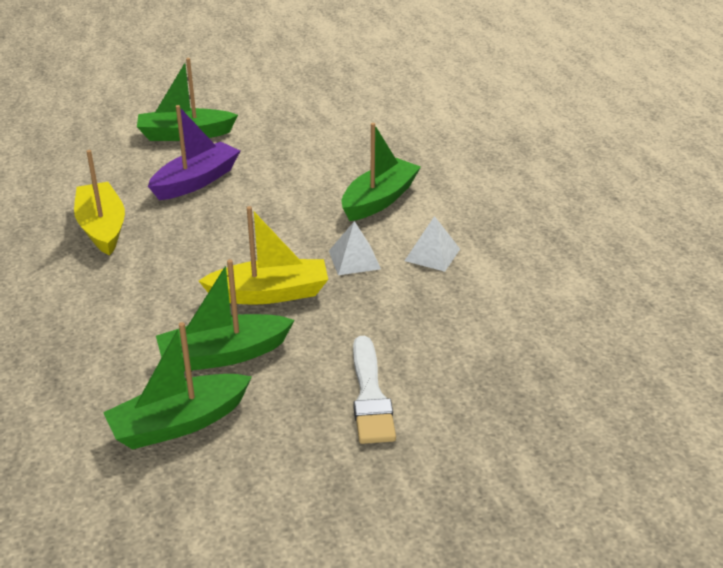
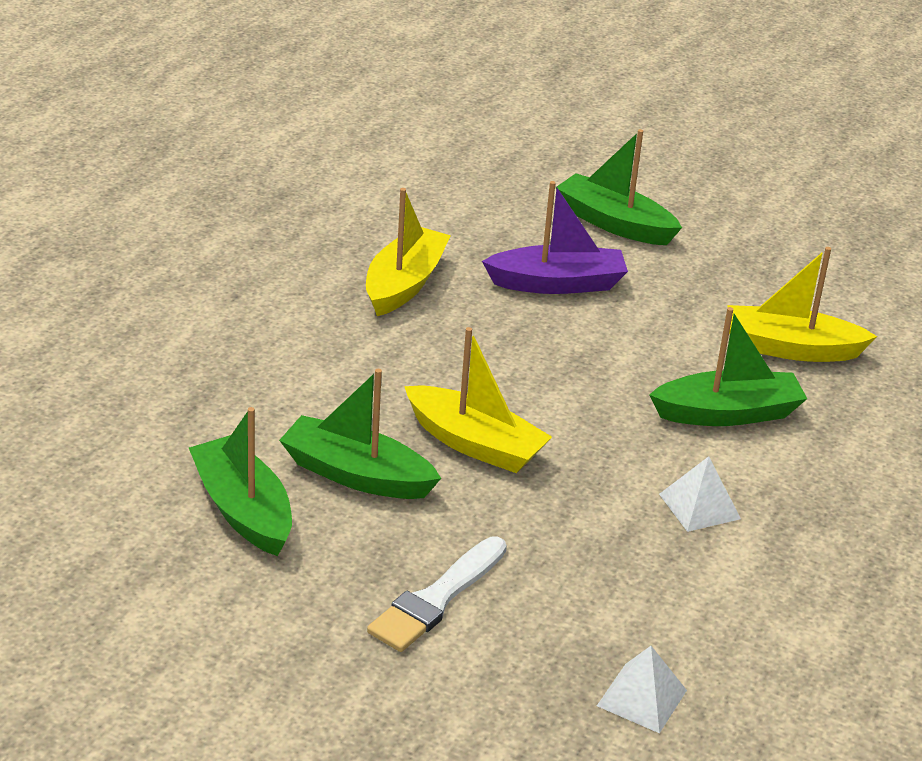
camera: 40 degrees right, 0 degrees up
(179, 423) = (243, 510): green boat -> green boat turned 45 degrees clockwise
(354, 260) = (607, 461): white pyramid -> white pyramid (641, 697)
(364, 152) = (790, 348): none -> yellow boat

